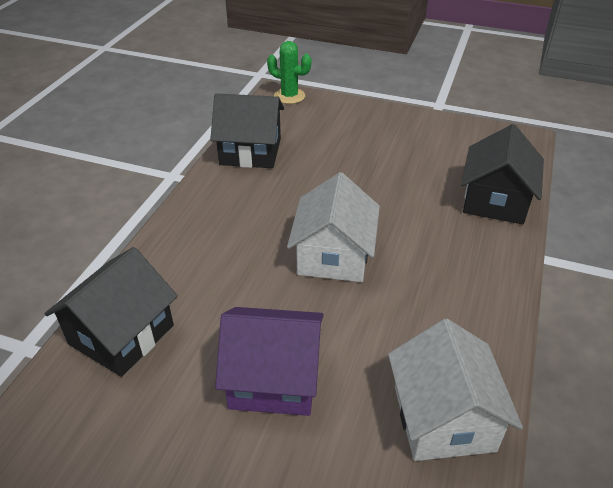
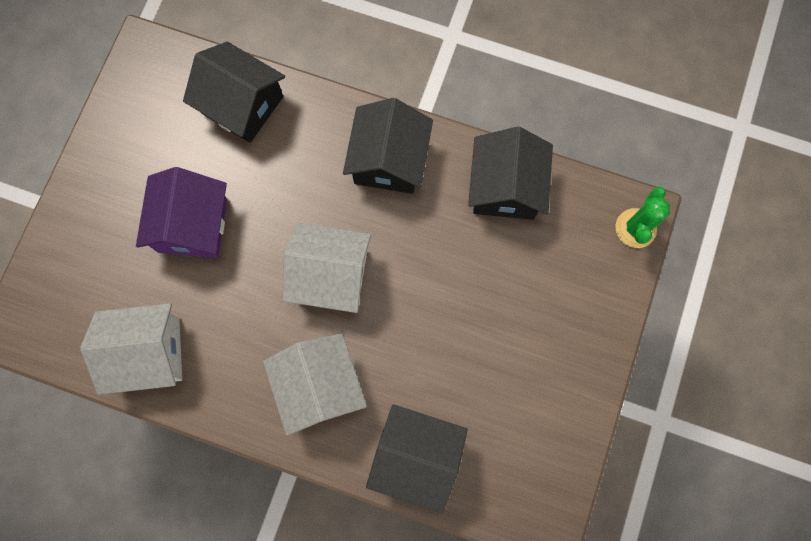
camera: 90 degrees right, 35 degrees up
(214, 217) = (389, 160): none -> black house
(448, 262) = (319, 386): none -> white house

